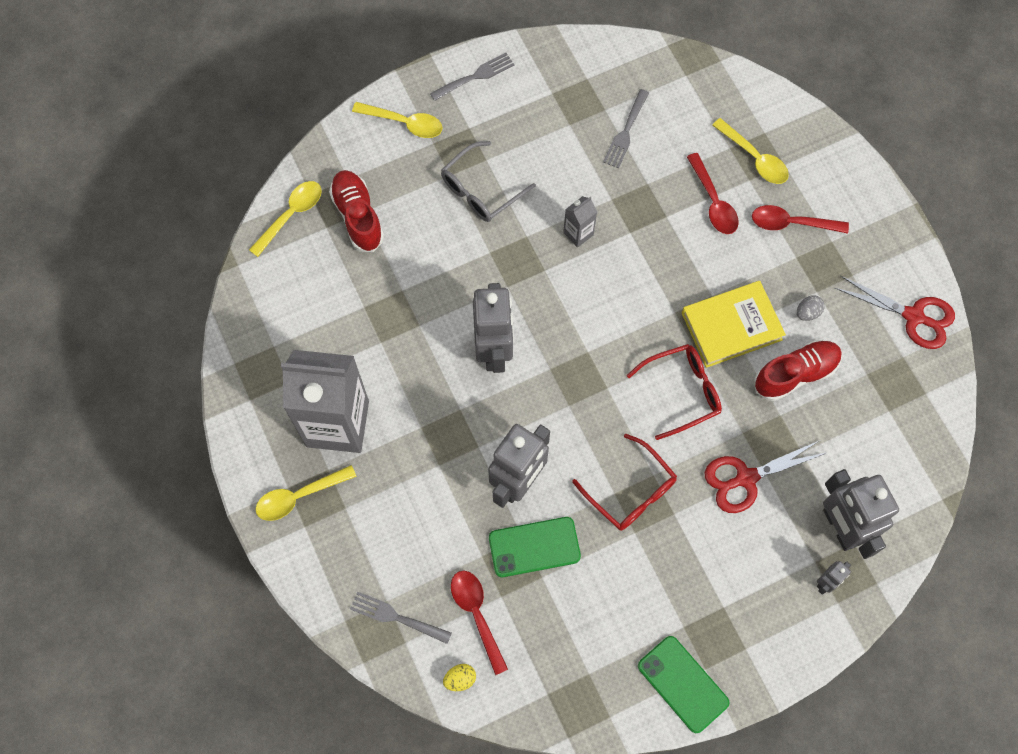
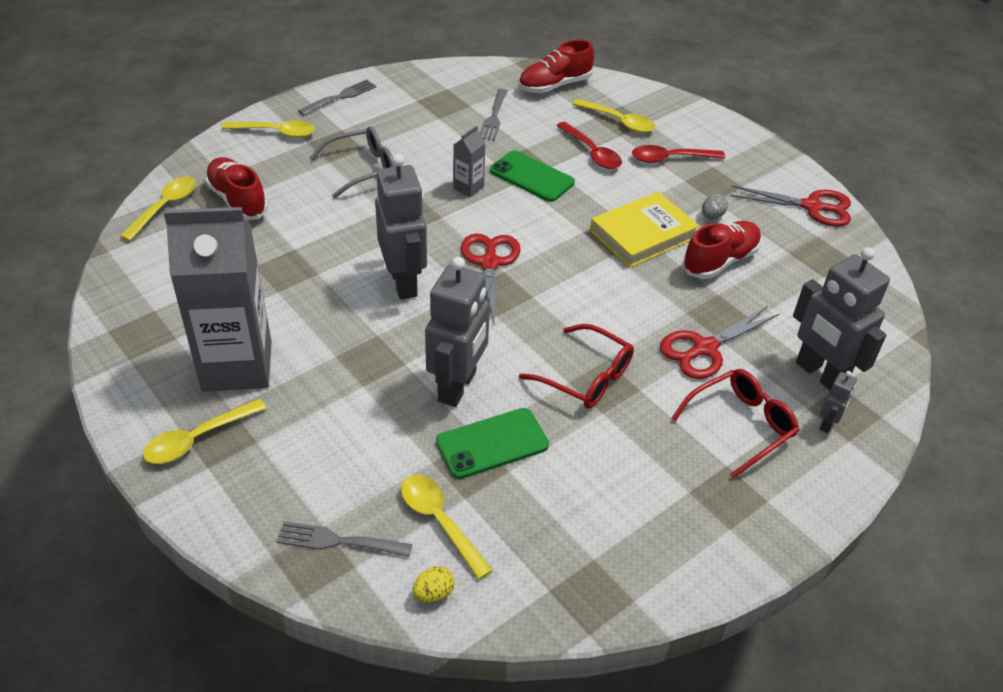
camera: 15 degrees left, 25 degrees down
(476, 614) = (439, 521): red spoon -> yellow spoon
(481, 190) = (362, 169): grey glasses -> grey glasses turned 150 degrees counterclockwise
(577, 339) = (489, 263): none -> red scissors
(682, 391) = (612, 289): red glasses -> red glasses (741, 425)
(683, 684) = (709, 549): green phone -> green phone (531, 177)
(701, 90) = (554, 86): none -> red shoe

